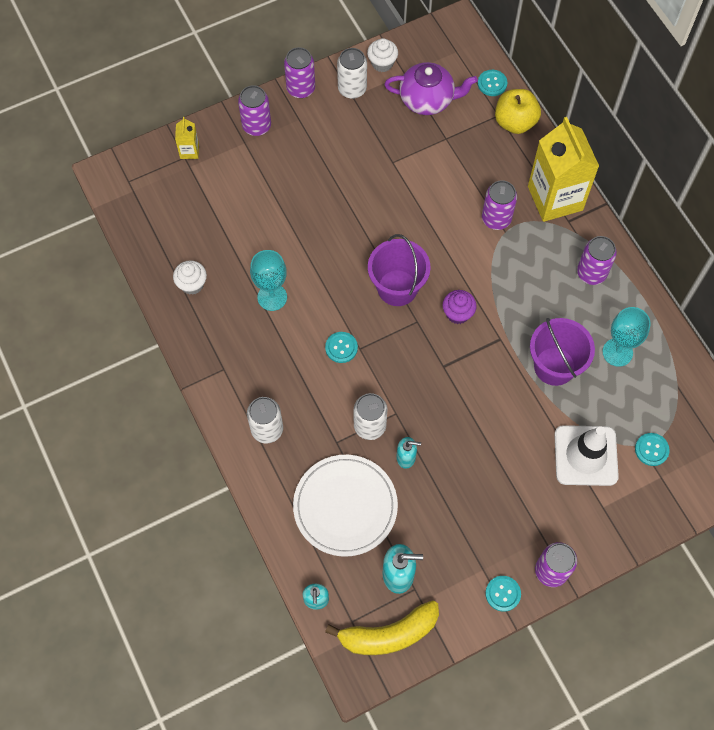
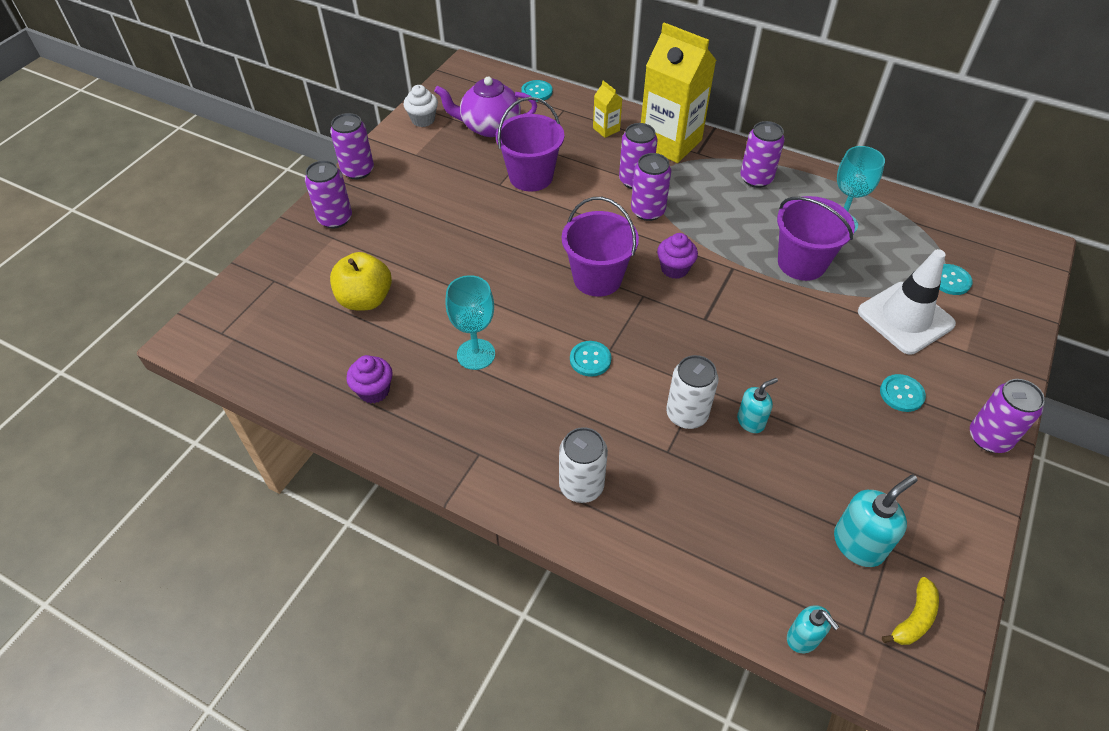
camera: 35 degrees left, 15 degrees down
(189, 151) = (275, 272): yellow carton -> yellow carton (606, 129)
(192, 284) = (374, 391): white cupcake -> purple cupcake
(345, 506) = (737, 511): white plate -> none
(352, 89) = (410, 149): white can -> none
(388, 634) = (914, 618): yellow banana -> yellow banana, size x0.53
(421, 168) = (531, 177): none -> purple bucket
(427, 100) = (489, 127): purple teapot -> purple teapot turned 150 degrees counterclockwise
(481, 252) = (647, 211): none -> purple can
(503, 593) = (972, 491): turquoise button -> turquoise button (901, 394)
(515, 122) = (582, 108): yellow apple -> yellow apple (365, 299)

